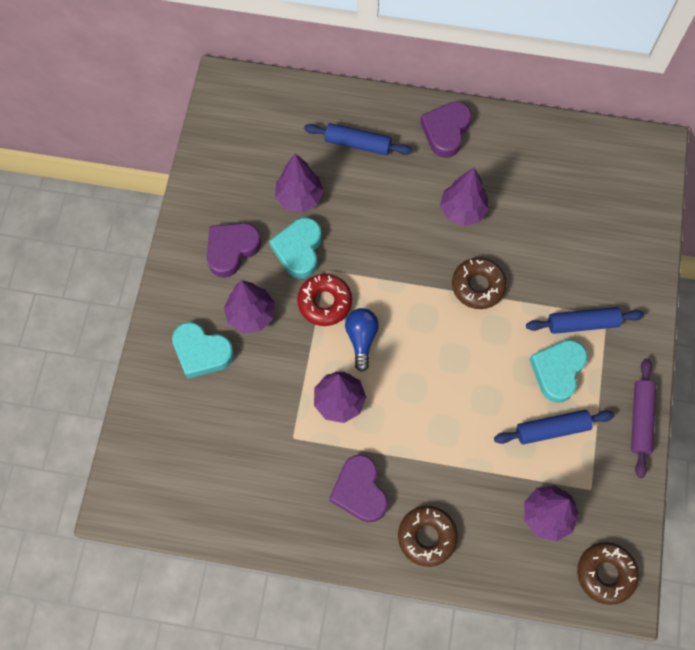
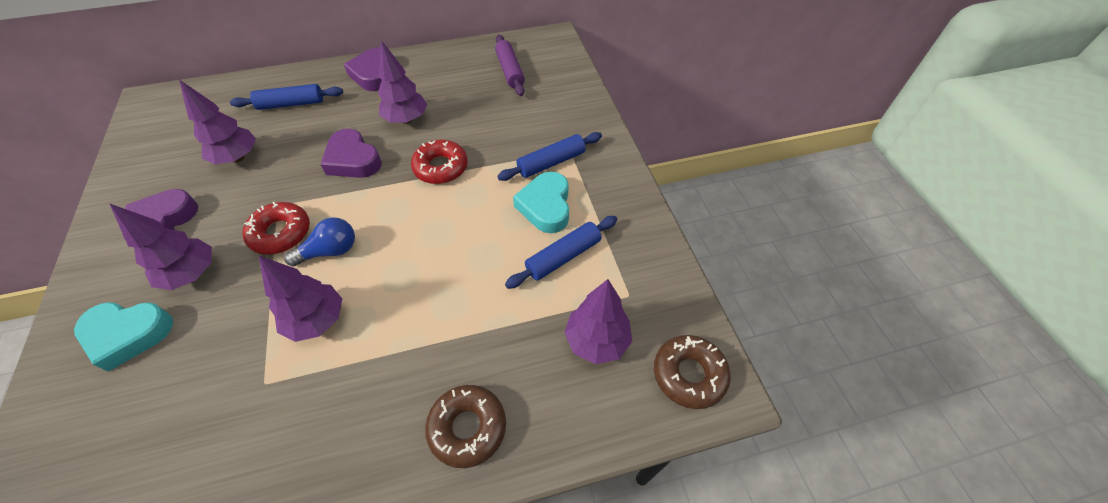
camera: 25 degrees left, 15 degrees down
(299, 250) = (243, 199): turquoise heart -> none
(359, 491) = (365, 410): purple heart -> purple heart (353, 160)
(361, 339) = (330, 251): blue light bulb -> blue light bulb turned 90 degrees clockwise
(478, 286) = (441, 167): brown donut -> red donut
(640, 419) = (643, 216): purple rolling pin -> purple rolling pin (510, 71)

